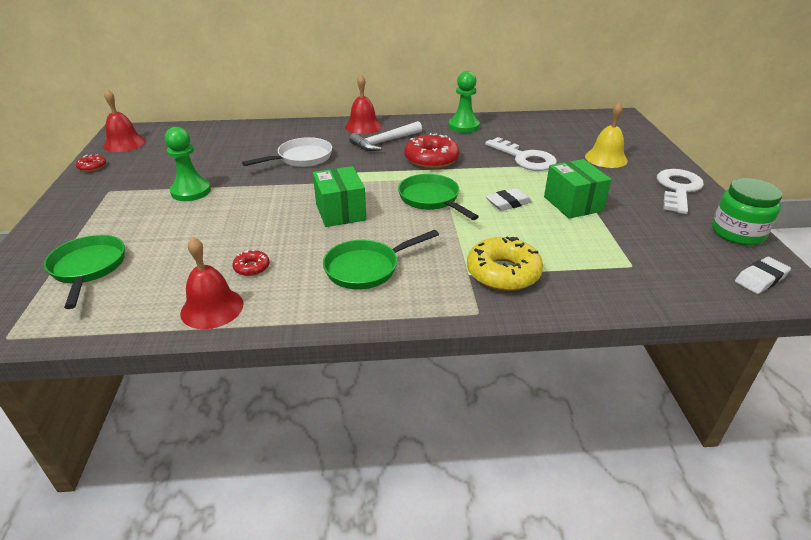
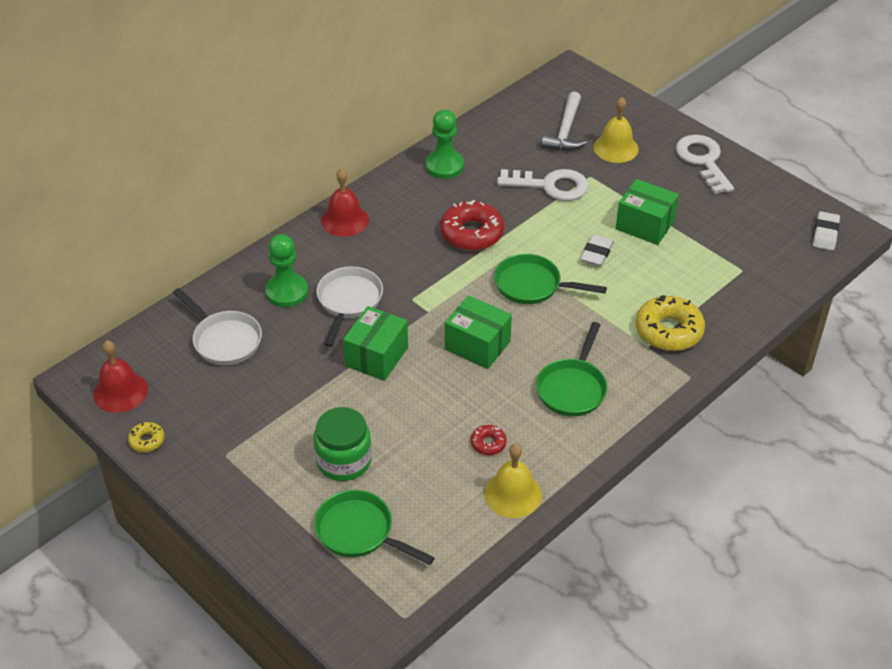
camera: 40 degrees left, 10 degrees up
(92, 167) = (147, 440): red donut -> yellow donut
(191, 191) = (308, 405): green pawn -> green pawn (287, 292)
(209, 146) = (224, 340): none -> white pan
(212, 308) = (513, 494): red bell -> yellow bell
(270, 188) = (376, 356): none -> green box
(384, 142) = (398, 233): white hammer -> white hammer (565, 131)
(737, 233) = (780, 192): green jar -> green jar (344, 461)

